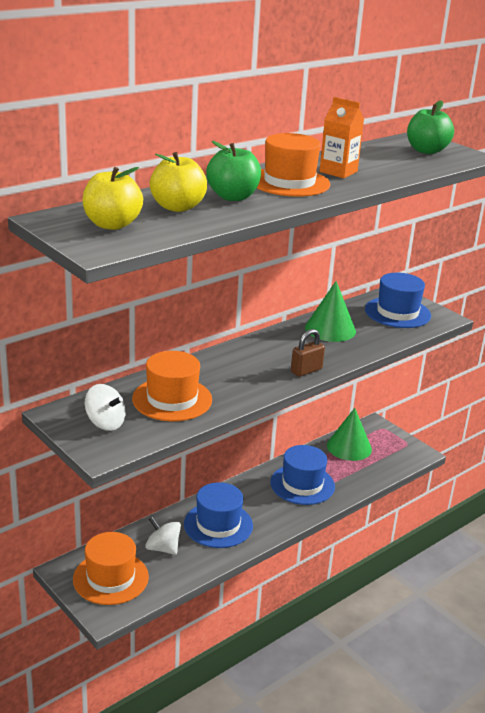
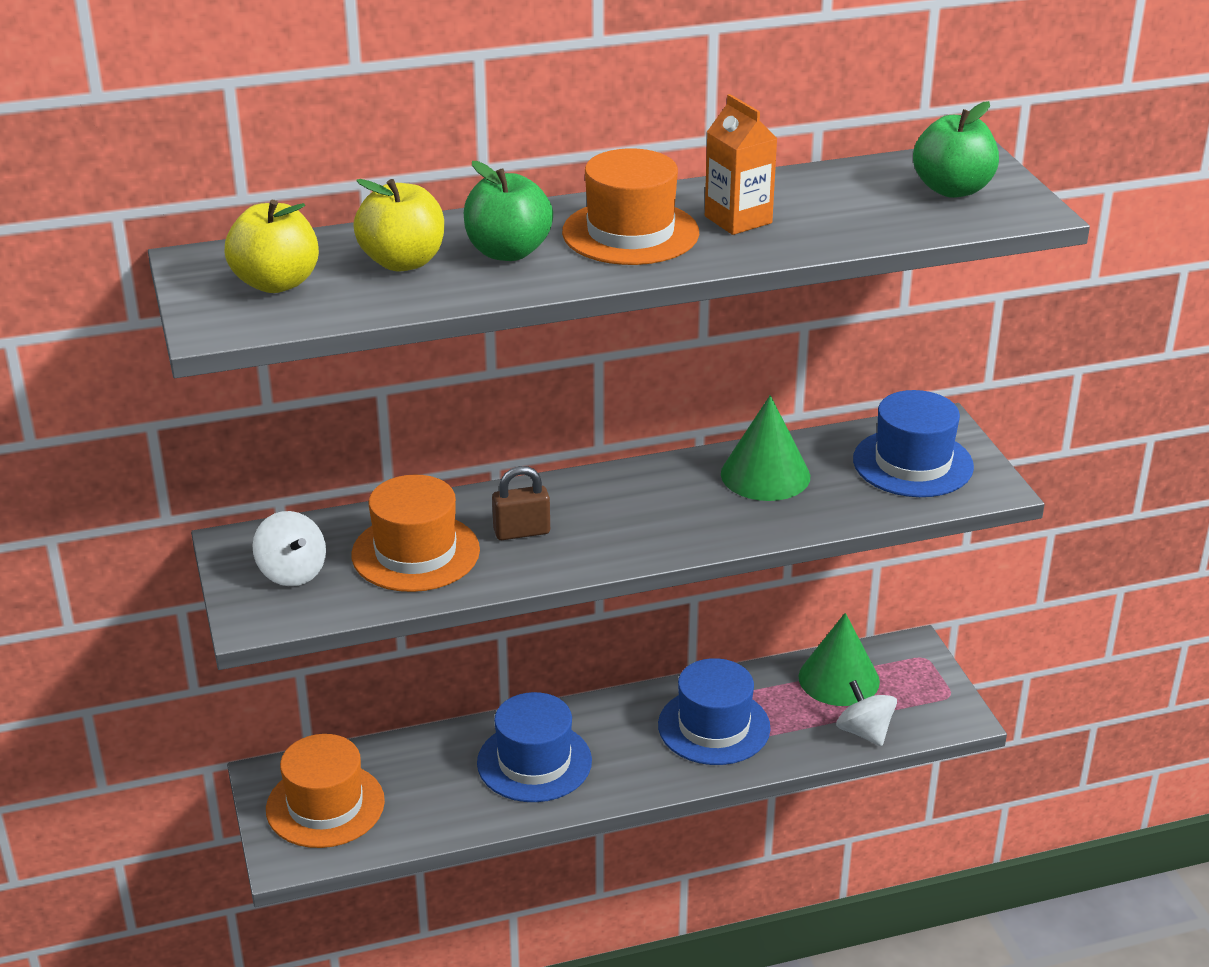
camera: 25 degrees right, 5 degrees up
(163, 548) = (427, 779): white spinning top -> white spinning top (864, 732)
(306, 370) = (663, 544): brown padlock -> brown padlock (521, 532)

